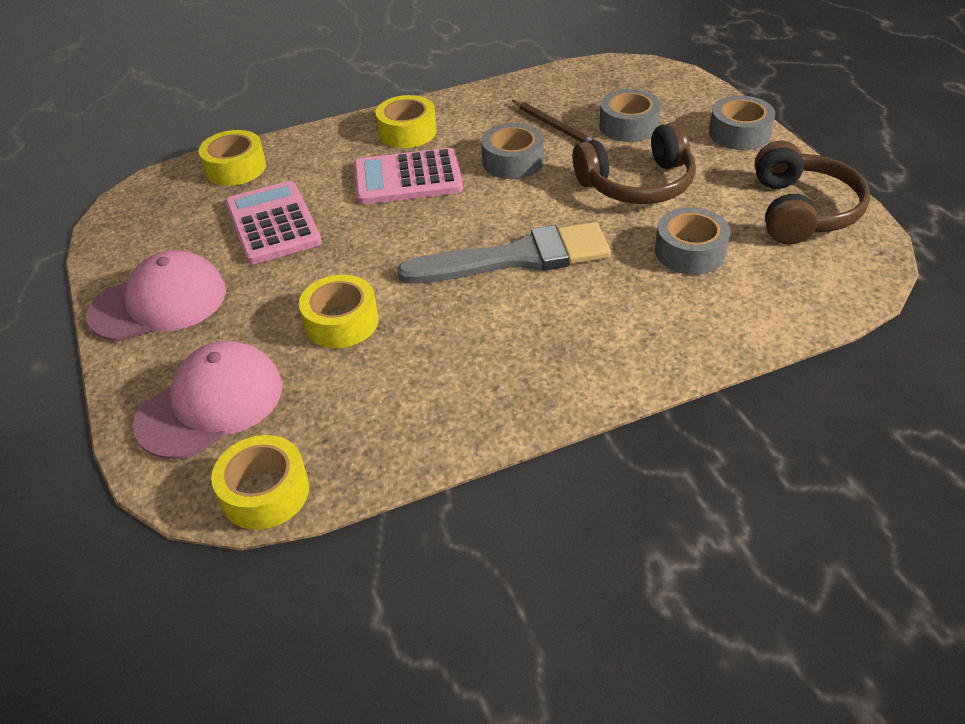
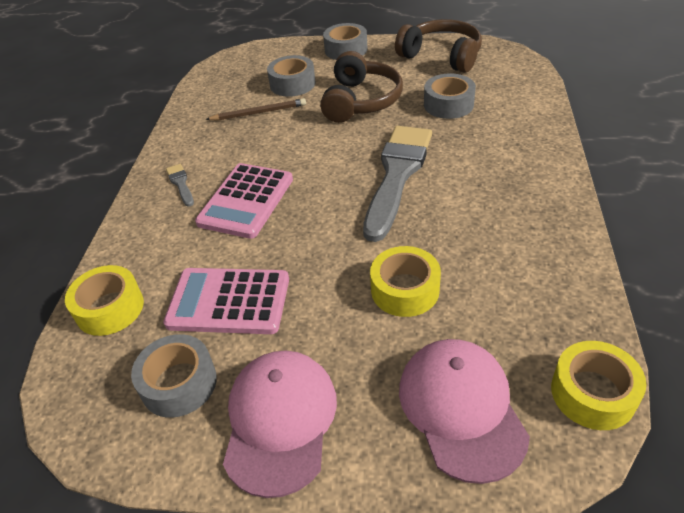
camera: 60 degrees left, 0 degrees up
(407, 132) = (180, 183): yellow tape -> grey brush
(513, 161) = (280, 143): grey tape -> grey tape (179, 383)

